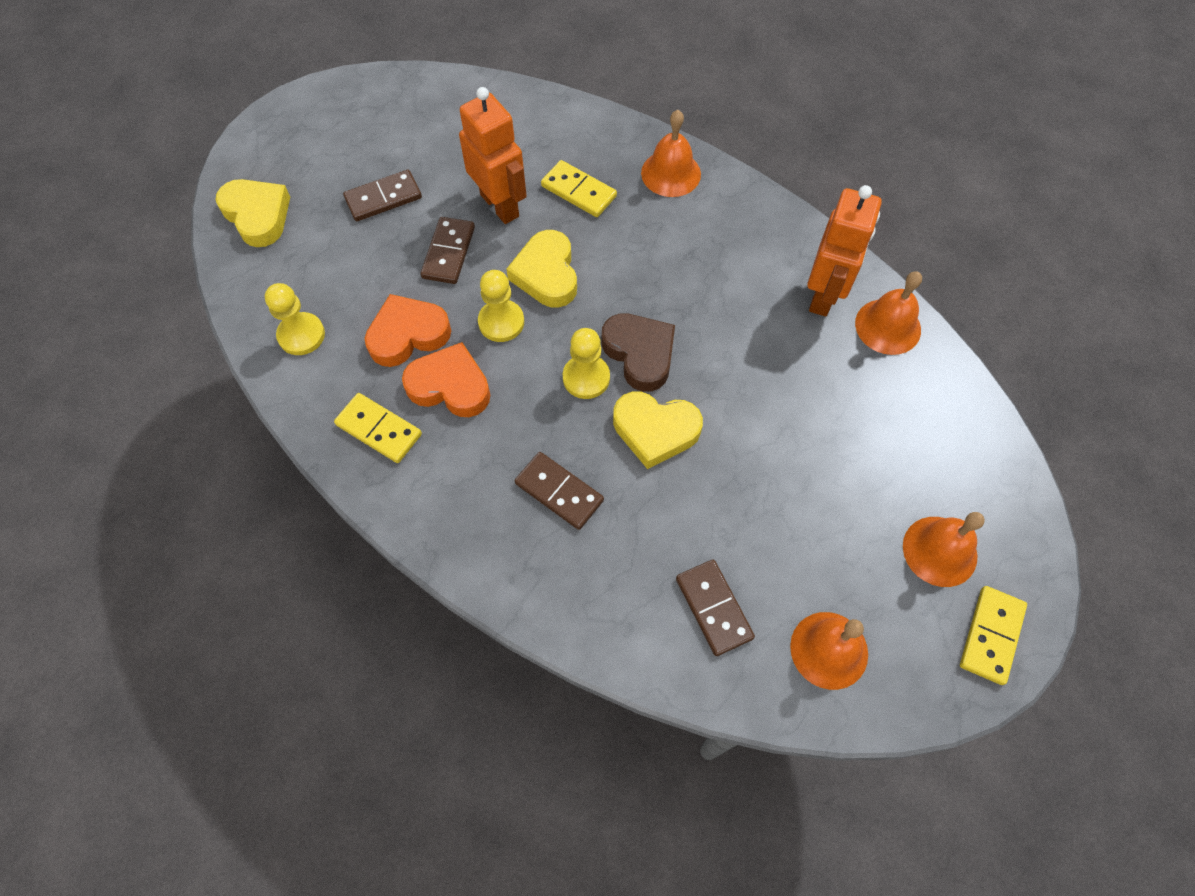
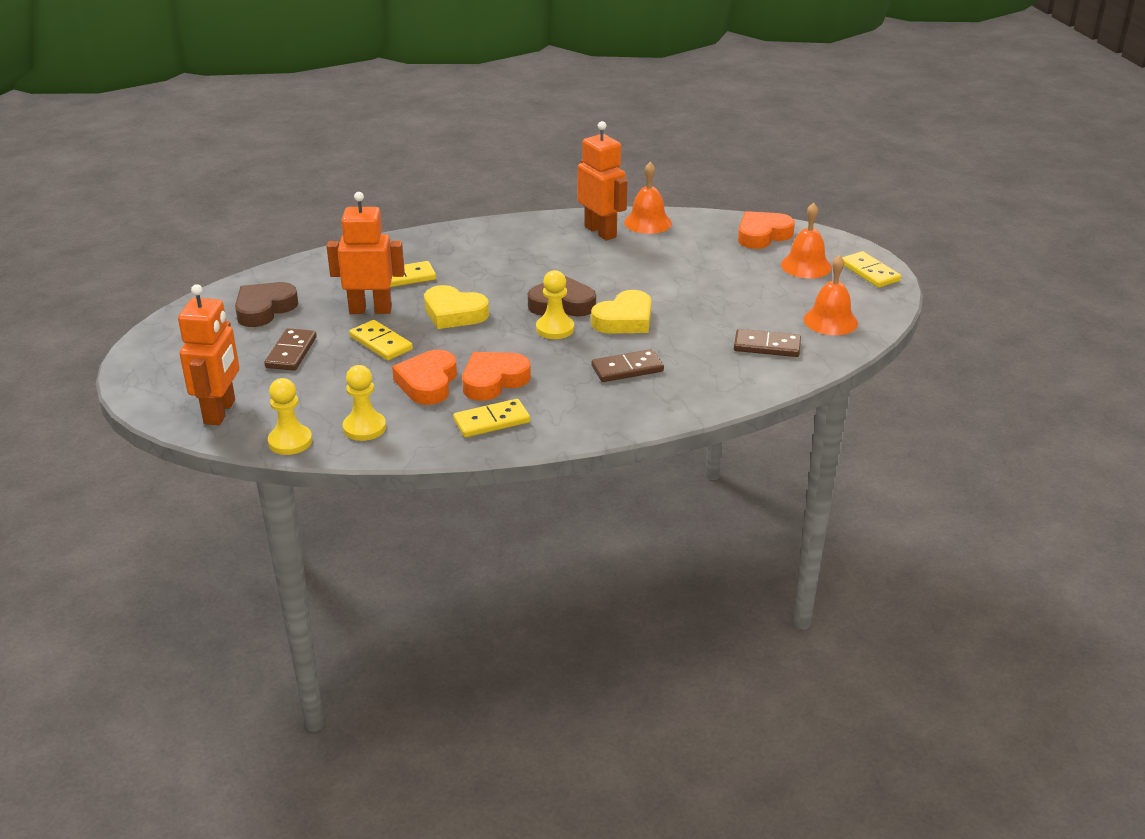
camera: 55 degrees left, 30 degrees down
(257, 215) = (220, 412): yellow heart -> orange robot
(439, 129) = (264, 309): none -> brown heart
(448, 252) = (381, 343): brown domino -> yellow domino
(501, 322) = (469, 343): yellow pawn -> yellow pawn (290, 441)
(671, 173) = (439, 242): orange bell -> none
(971, 461) = (762, 235): none -> orange heart

